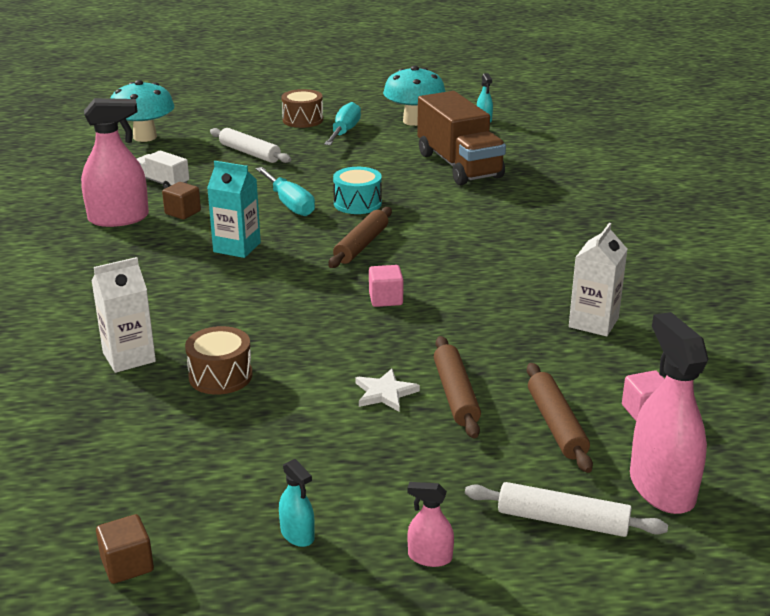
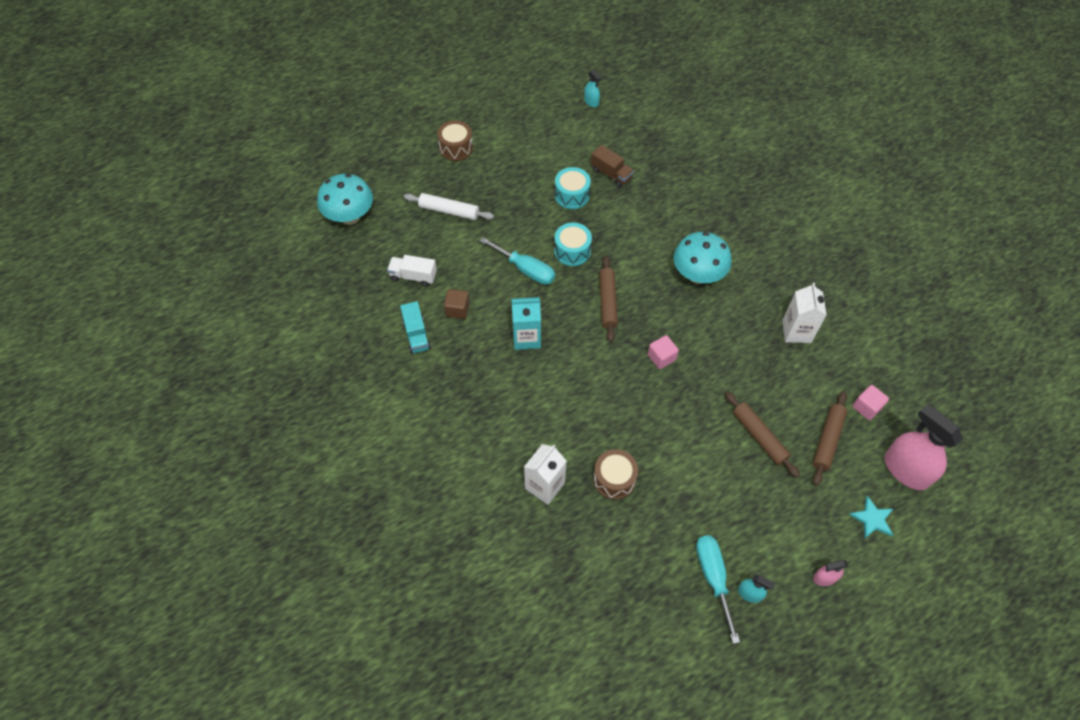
camera: 25 degrees left, 30 degrees up
(118, 218) = (416, 335): pink spray bottle -> turquoise truck
(127, 565) = (679, 659): brown cube -> none
(344, 132) = (499, 155): turquoise screwdriver -> turquoise screwdriver (713, 577)
(385, 393) = (719, 453): white star -> none
(397, 169) = (572, 195): none -> turquoise drum
(414, 121) = (541, 121): turquoise mushroom -> turquoise mushroom (698, 275)
(459, 165) = (611, 174): brown truck -> brown truck, size x0.49
(556, 425) = (827, 440): brown rolling pin -> brown rolling pin turned 60 degrees clockwise
(563, 520) = (872, 519): white rolling pin -> turquoise star

